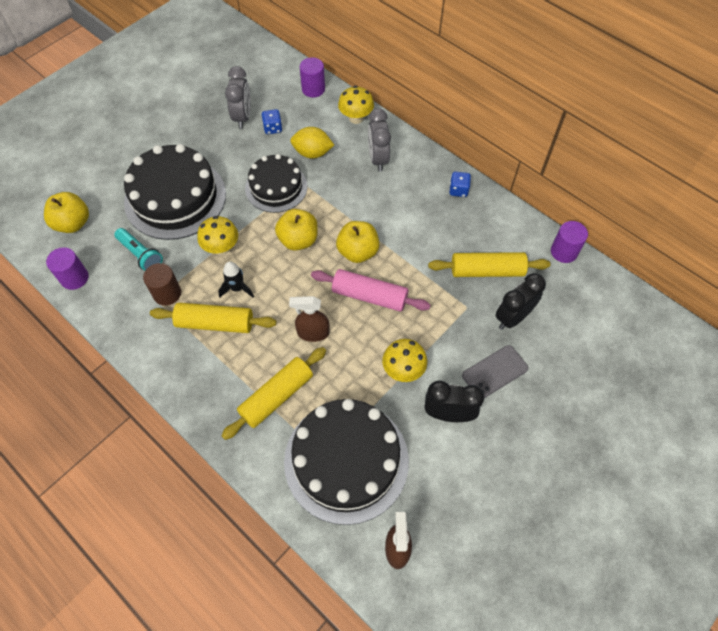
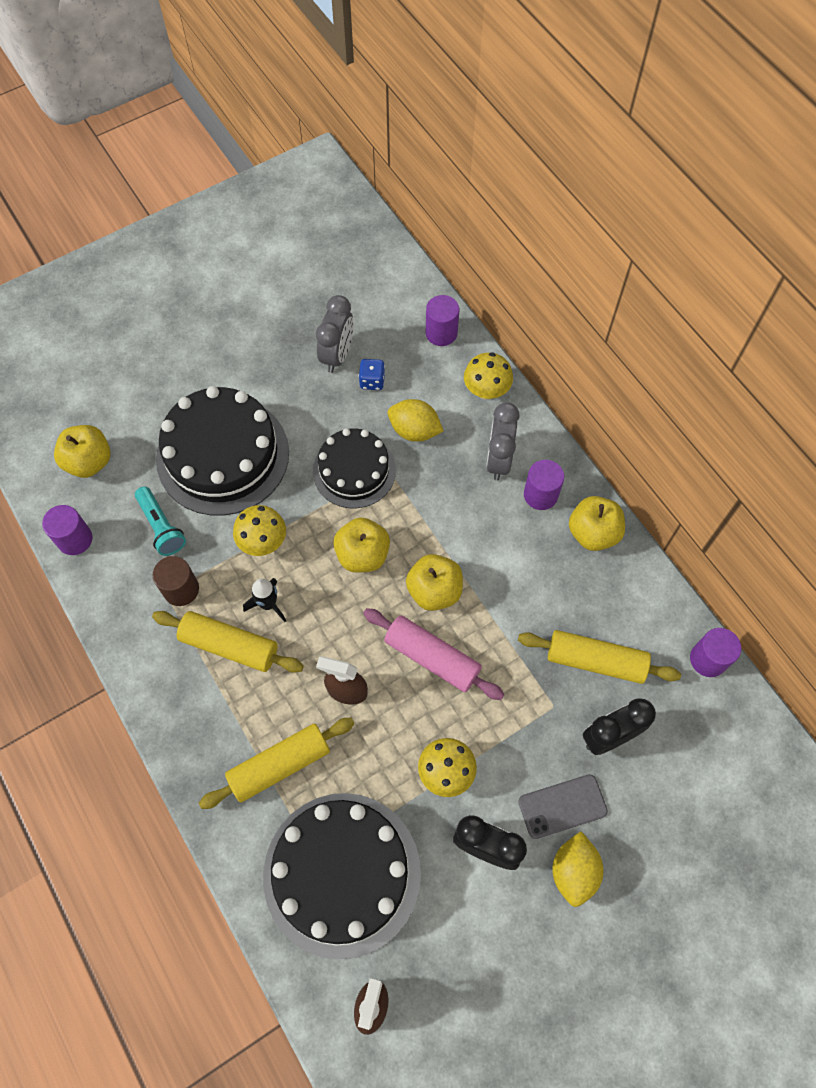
camera: 15 degrees right, 5 degrees up
(414, 174) = (540, 495): none -> purple cylinder
(458, 190) = (593, 533): blue dice -> yellow apple
(517, 413) = (574, 871): none -> yellow lemon

